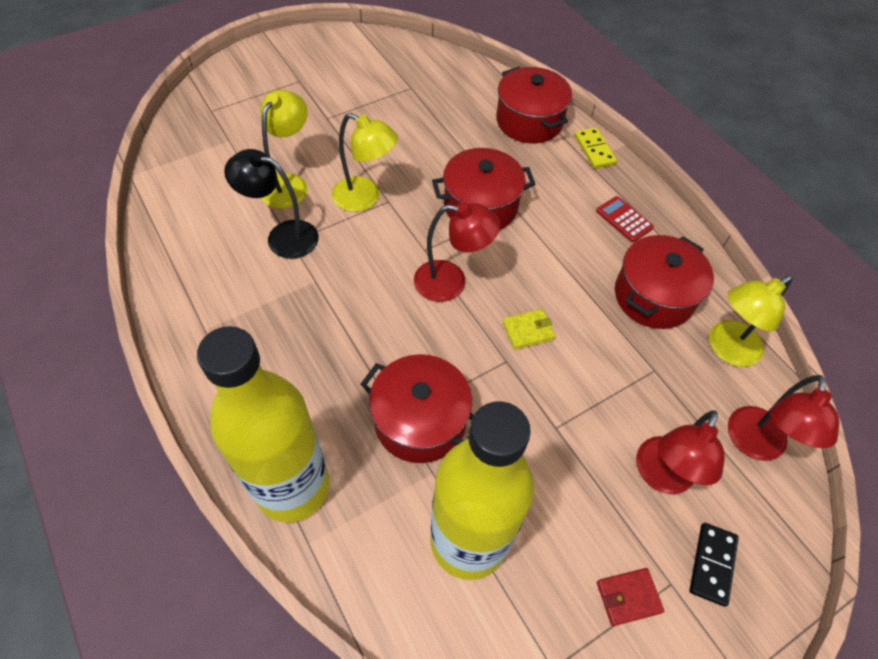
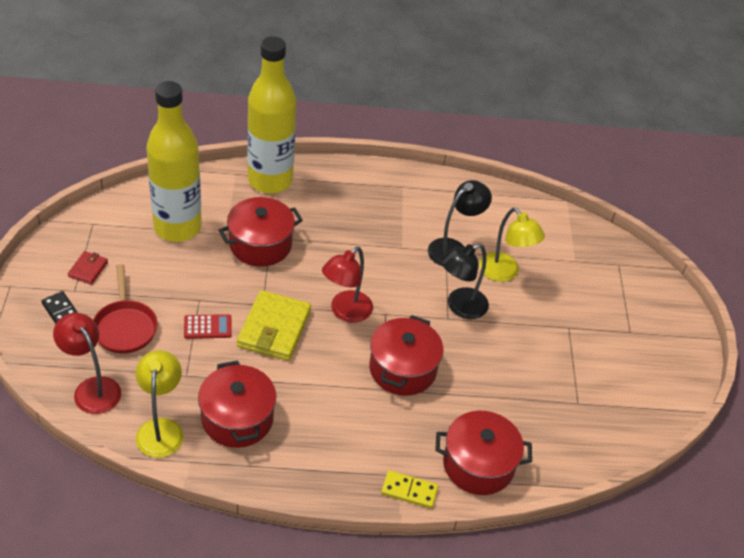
camera: 120 degrees right, 10 degrees down
(365, 198) = (460, 307): yellow lamp -> black lamp
(528, 330) = (274, 328): yellow wallet -> yellow wallet, size x2.02
(624, 219) = (318, 454): red calculator -> red calculator (207, 327)
(661, 476) = (125, 327): red lamp -> red pan

